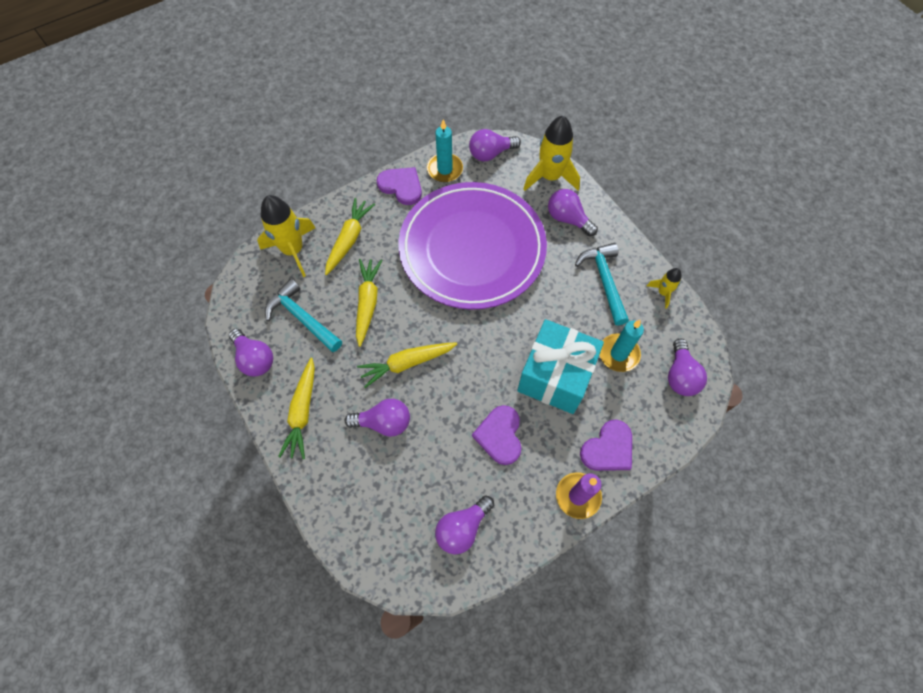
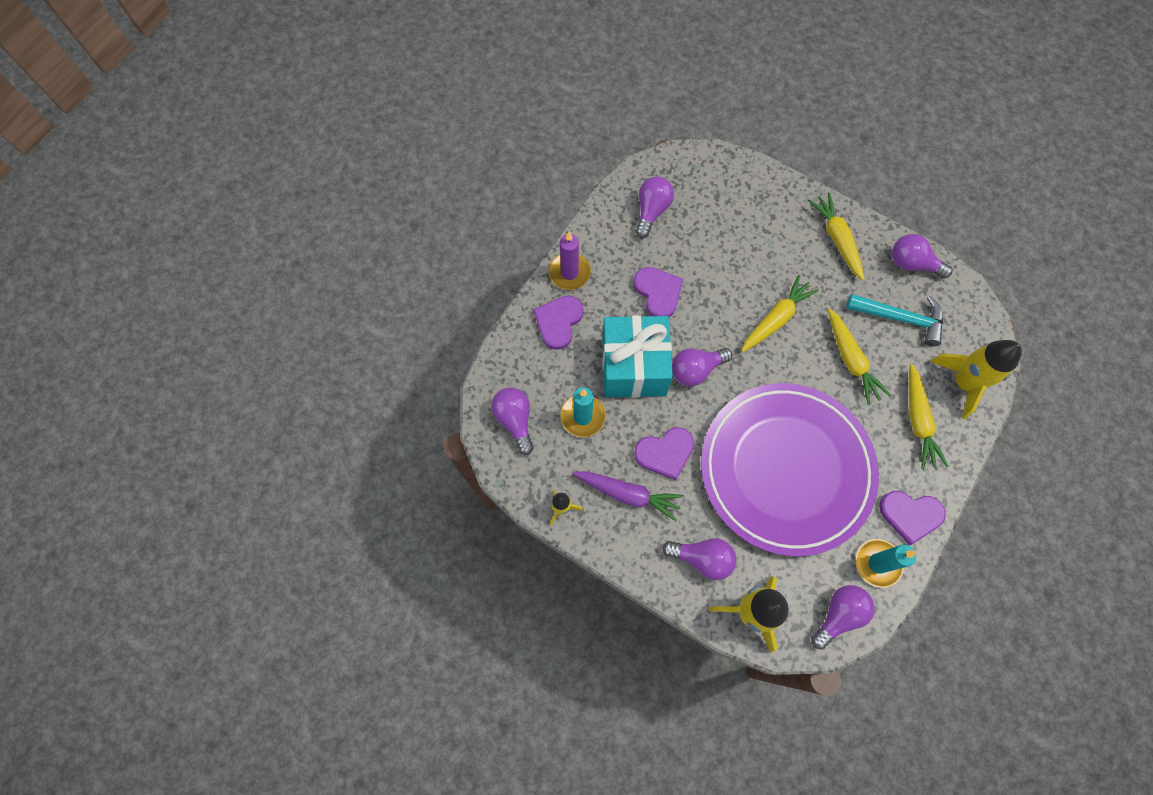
camera: 155 degrees right, 5 degrees up
(384, 422) = (763, 260): purple light bulb -> purple light bulb (696, 370)
(561, 298) = (665, 453): none -> purple heart
(604, 281) = (628, 494): turquoise hammer -> purple carrot

